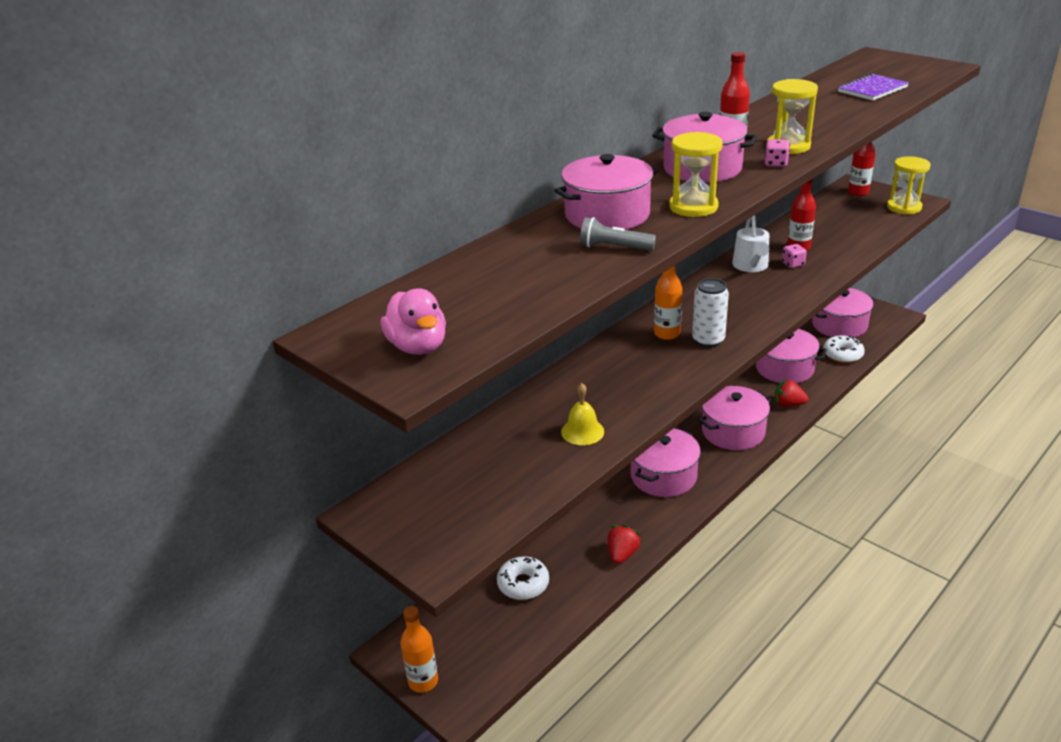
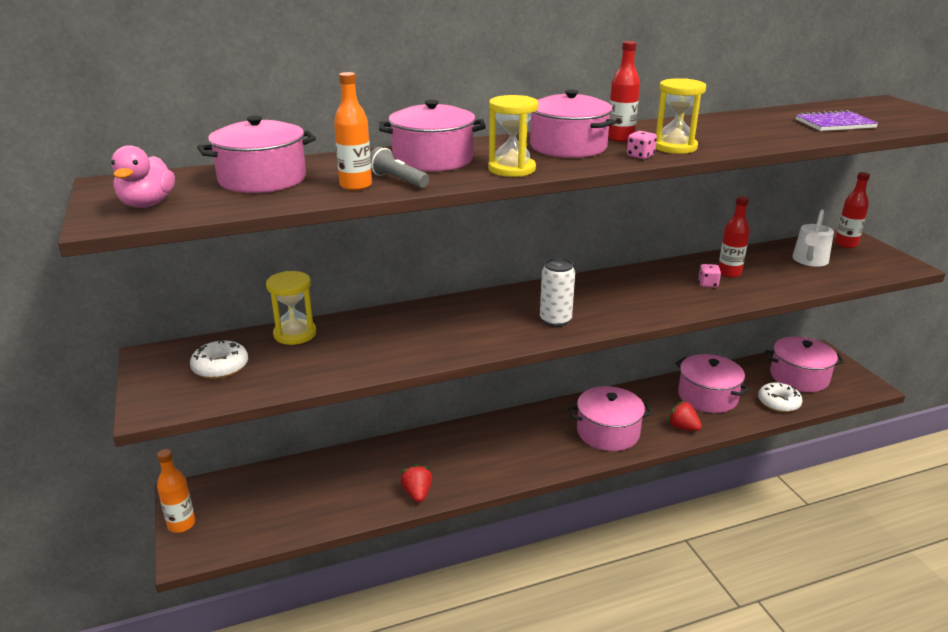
camera: 25 degrees right, 5 degrees down
(523, 584) = (320, 485): white donut -> white donut (220, 367)
(582, 431) = (368, 354): yellow bell -> none
(622, 554) = (417, 494): red strawberry -> red strawberry turned 60 degrees counterclockwise
(663, 476) = (511, 446): pink pot -> pink pot (262, 179)
(667, 334) = (526, 305): orange bottle -> orange bottle (355, 186)
(751, 266) = (665, 276): white watering can -> white watering can (809, 261)
(904, 207) = (882, 267): yellow hourglass -> yellow hourglass (295, 334)

